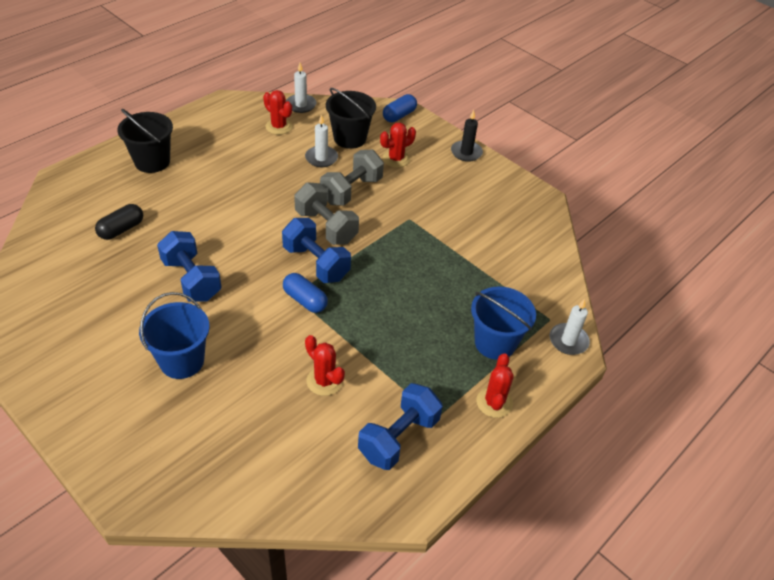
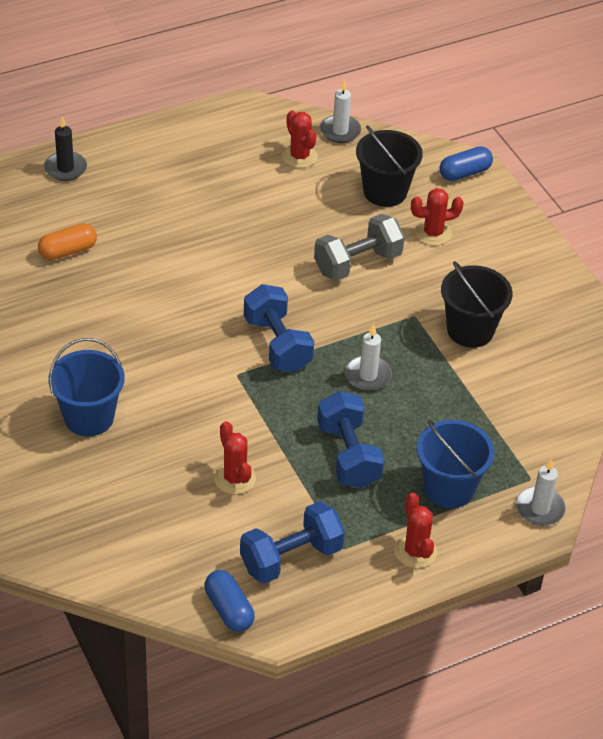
camera: 20 degrees right, 0 degrees up
(121, 229) = (68, 251): black capsule -> orange capsule
(152, 161) = (128, 172): black bucket -> black bucket (470, 330)
(191, 279) = (128, 329): blue dumbbell -> blue dumbbell (348, 455)
(305, 300) = (247, 384): blue capsule -> blue capsule (229, 609)
(321, 158) = (337, 211): white candle -> white candle (368, 375)
(326, 227) = (307, 302): grey dumbbell -> none
(466, 152) = (531, 244): black candle -> black candle (65, 168)
(494, 402) = (415, 551): red cactus -> red cactus turned 45 degrees counterclockwise

